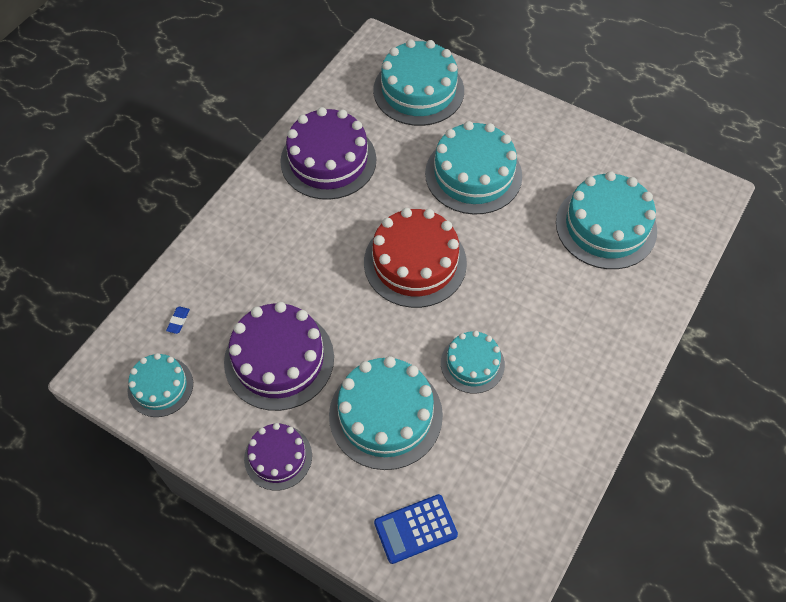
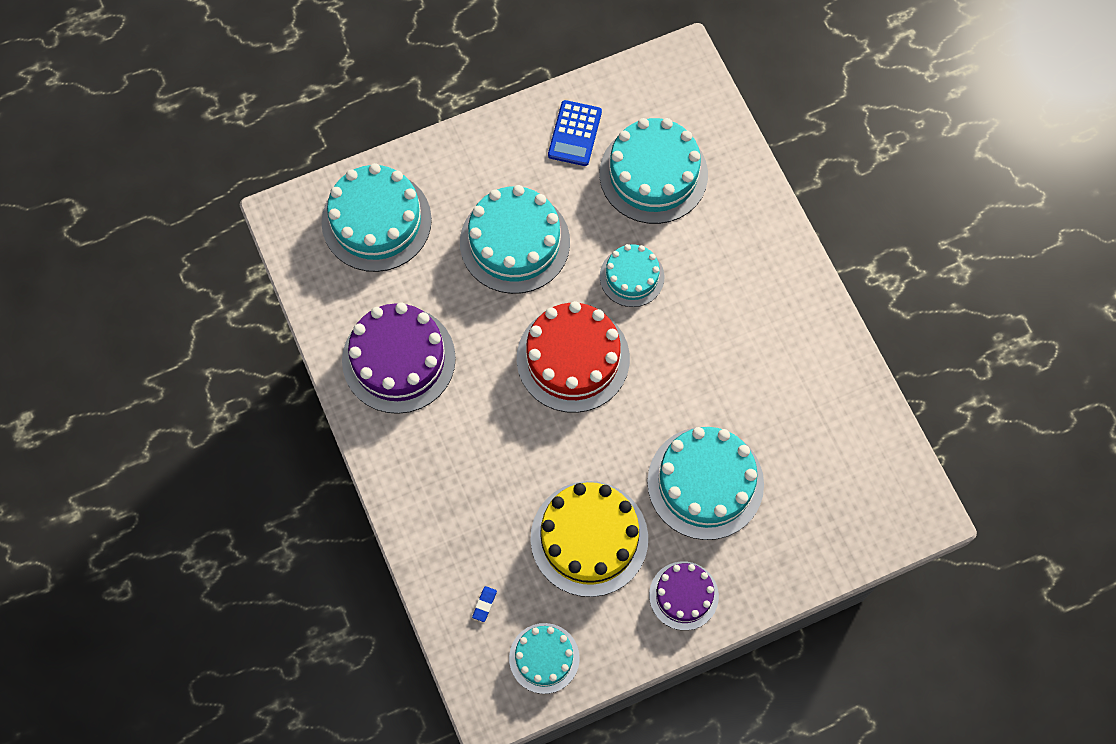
camera: 55 degrees left, 10 degrees up
(178, 321) = (484, 604): blue eraser -> blue eraser turned 60 degrees clockwise
(279, 359) = (589, 538): purple cake -> yellow cake
(415, 529) = (820, 525): blue calculator -> blue calculator (575, 133)
(472, 364) = (707, 380): turquoise cake -> turquoise cake (632, 277)

